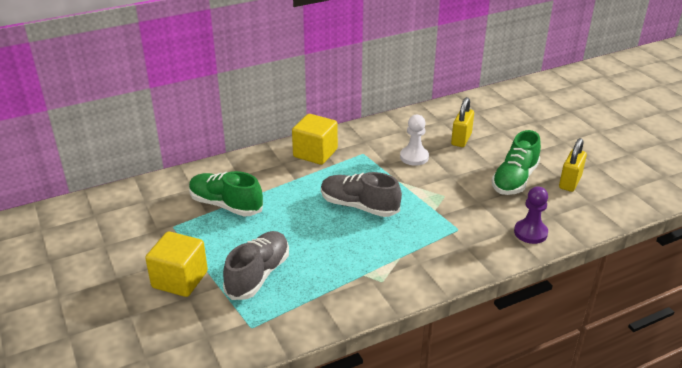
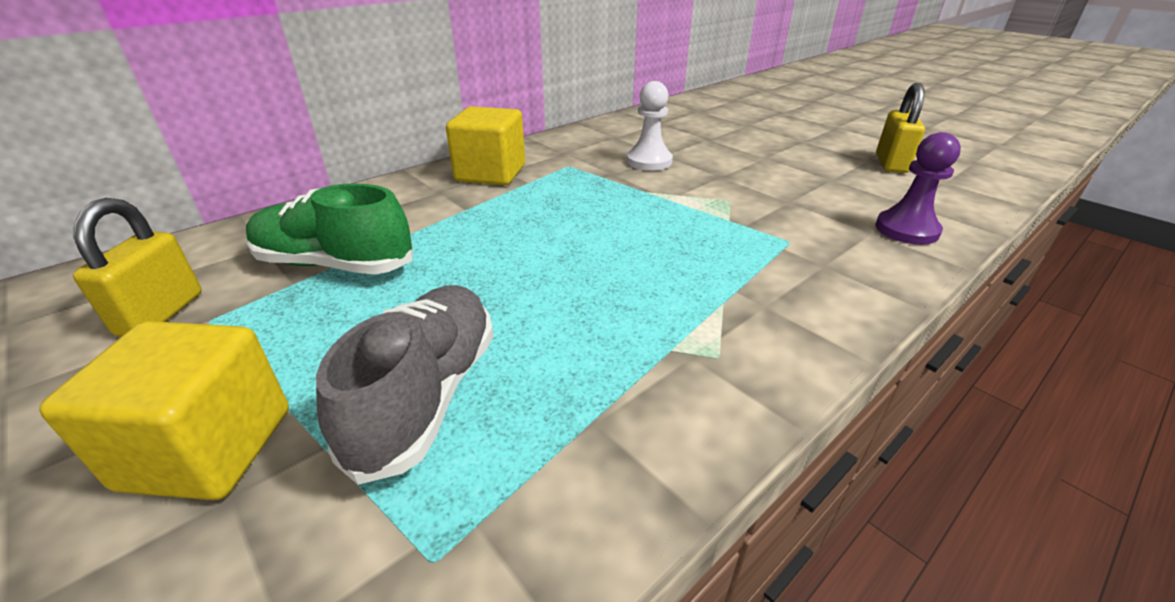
camera: 15 degrees left, 0 degrees up
(359, 206) = (598, 232): grey shoe -> none
(461, 139) = (701, 137): yellow padlock -> yellow padlock (161, 314)
(514, 179) = (814, 169): green shoe -> none

